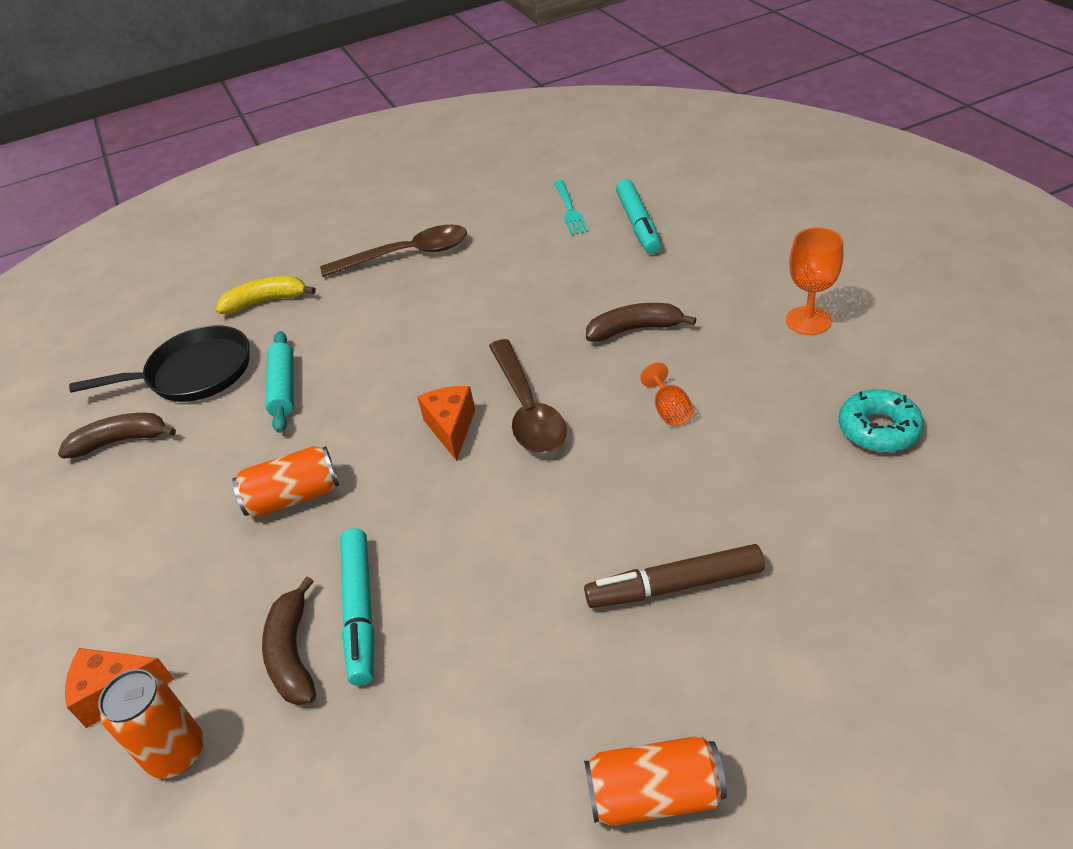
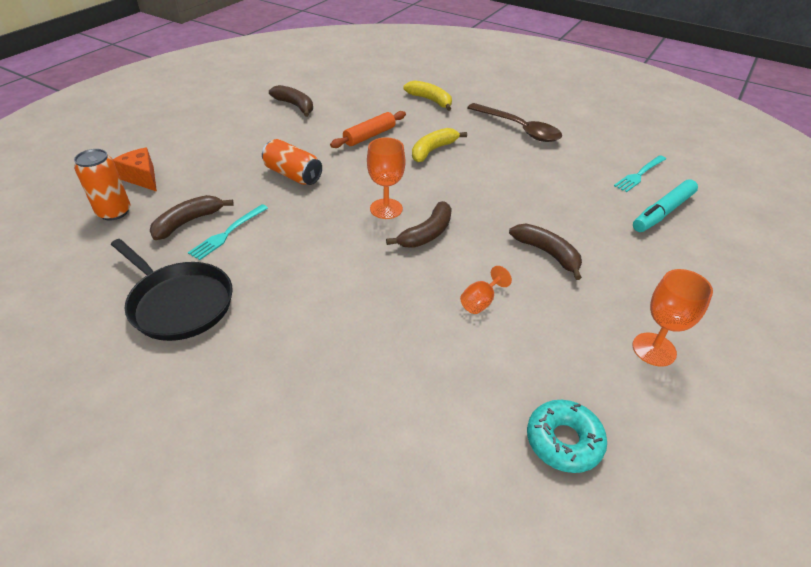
camera: 50 degrees right, 0 degrees up
(195, 373) = (358, 104): black pan -> black pan (179, 303)
(283, 388) = (369, 136): turquoise rolling pin -> orange rolling pin
(360, 611) = (227, 233): turquoise marker -> turquoise fork
(375, 342) = (433, 150): none -> yellow banana
(451, 428) = (386, 209): orange cheese -> orange goblet
(527, 409) = (427, 233): brown spoon -> brown banana
(655, 795) = (144, 417): orange can -> none
(674, 586) = (318, 365): brown marker -> none

